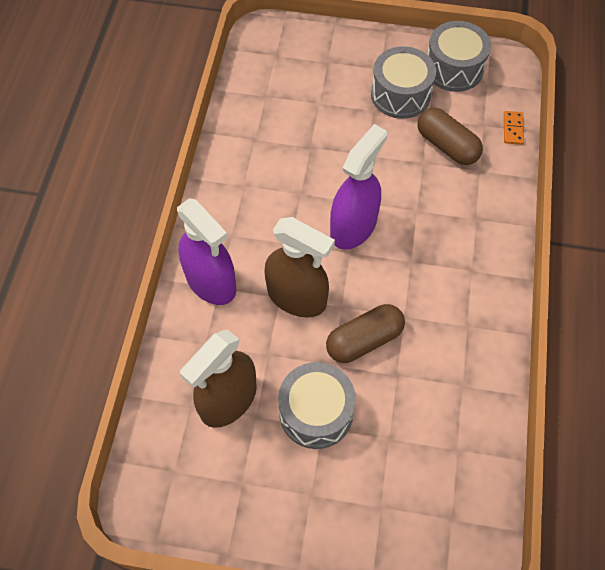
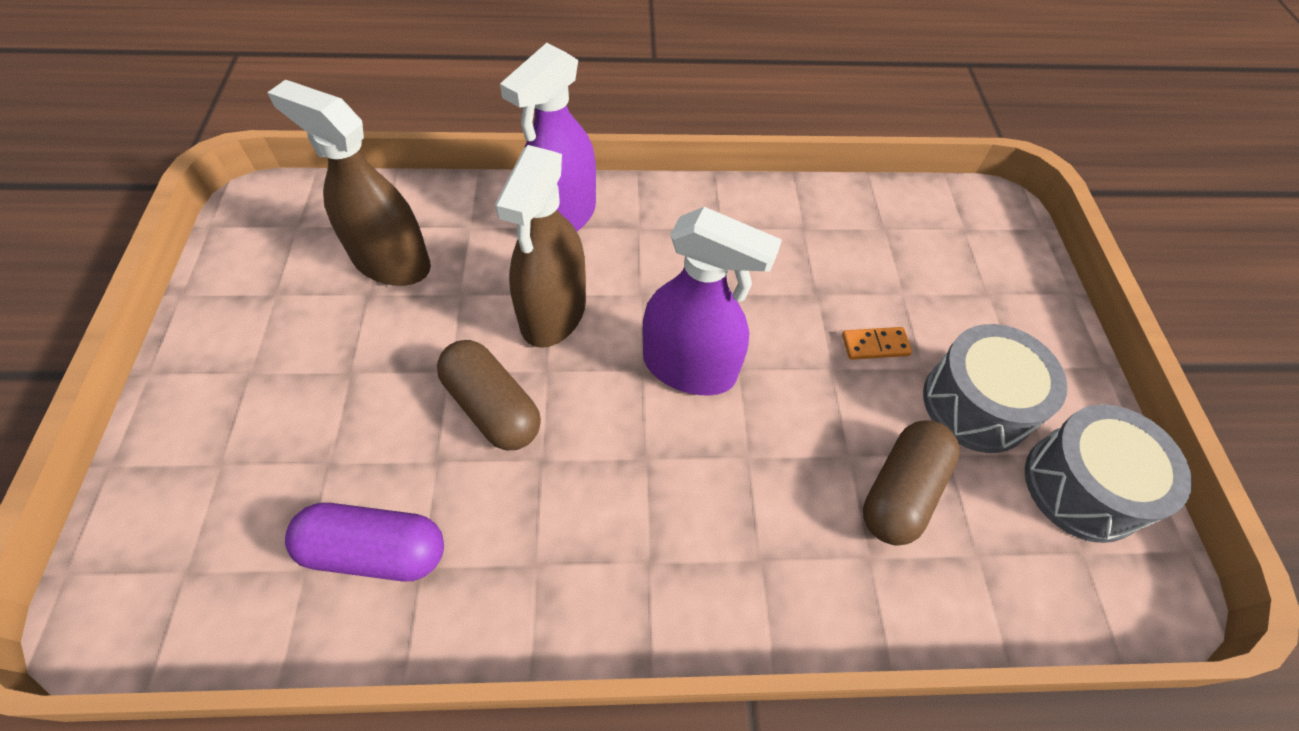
camera: 75 degrees right, 5 degrees down
(316, 412) = (372, 361): grey drum -> none
(451, 409) = (375, 551): none -> purple capsule
(513, 129) = (994, 614): orange domino -> orange domino (875, 345)

